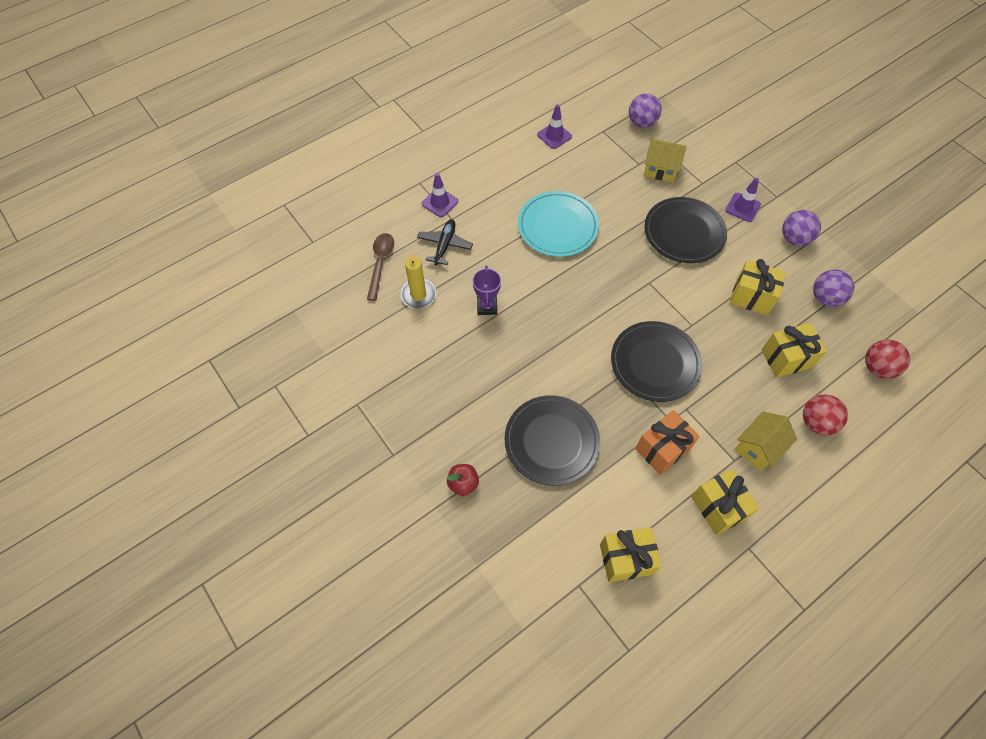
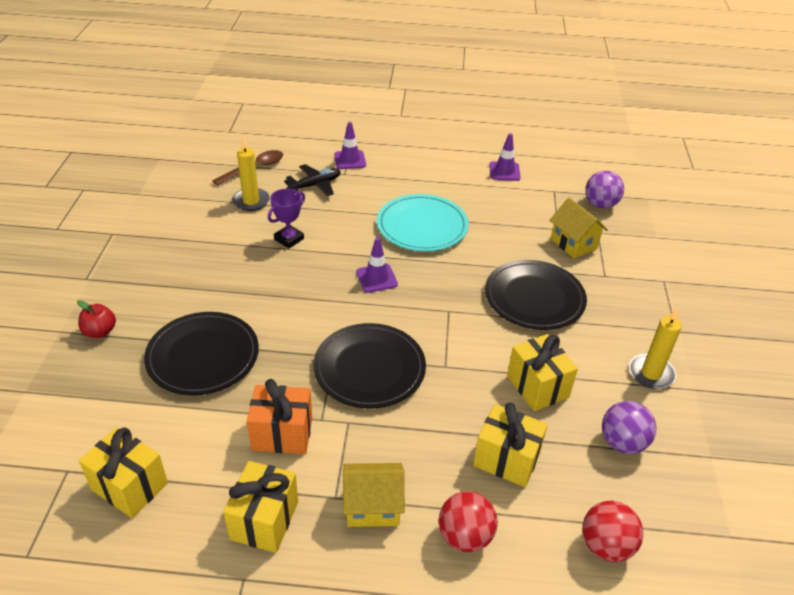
camera: 40 degrees right, 20 degrees down
(742, 207) = (624, 316): purple traffic cone -> purple traffic cone (376, 278)
(794, 238) = (651, 373): purple ball -> yellow candle

